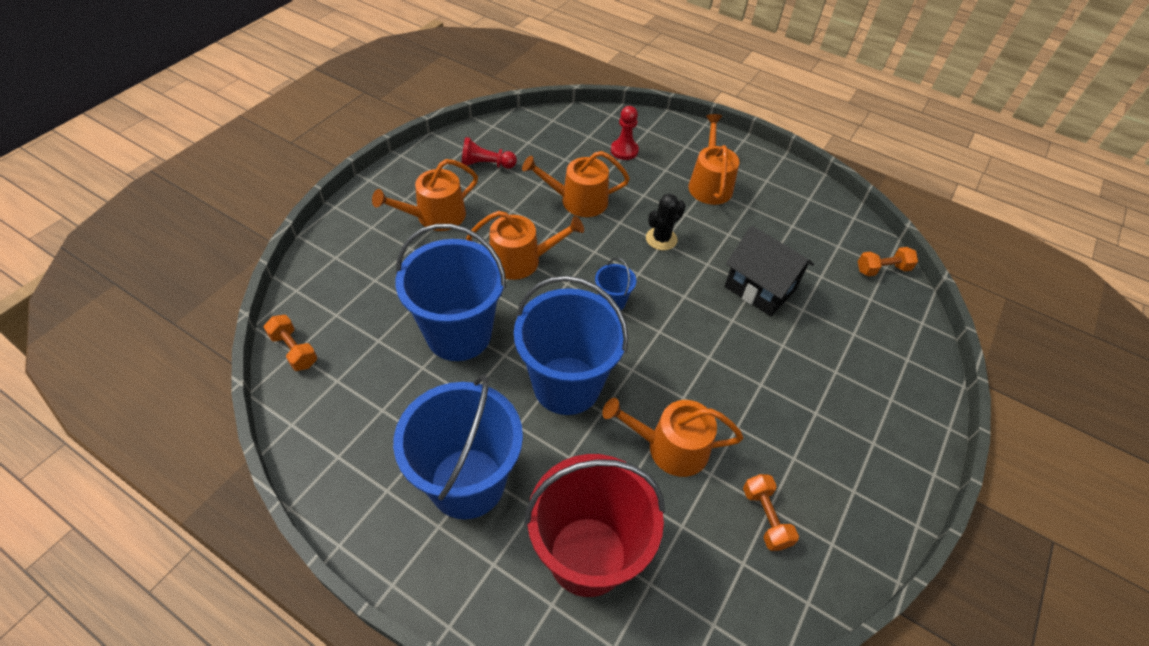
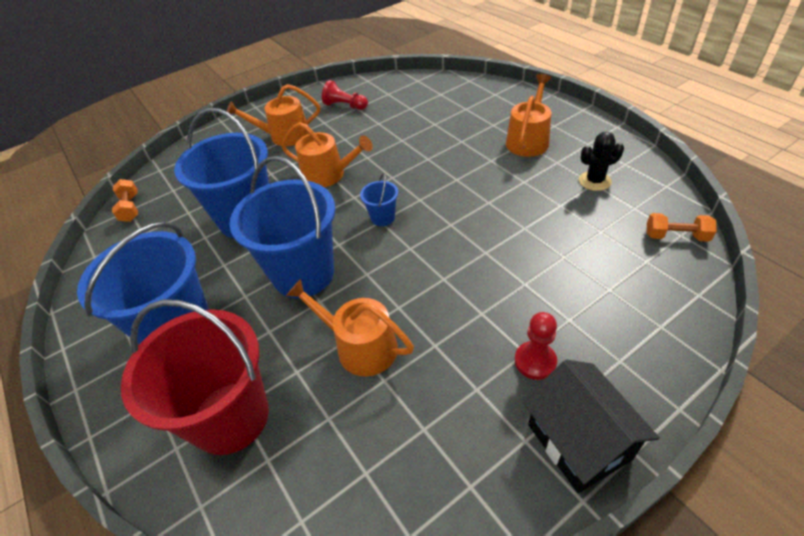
camera: 30 degrees right, 5 degrees down
(578, 201) = (401, 138): orange watering can -> none
(624, 150) = (464, 107): red pawn -> red pawn (535, 361)
(661, 239) = (456, 176): black cactus -> black cactus (594, 181)
(760, 288) = (528, 230): black house -> black house (578, 441)
(765, 517) = (413, 437): orange dumbbell -> none

